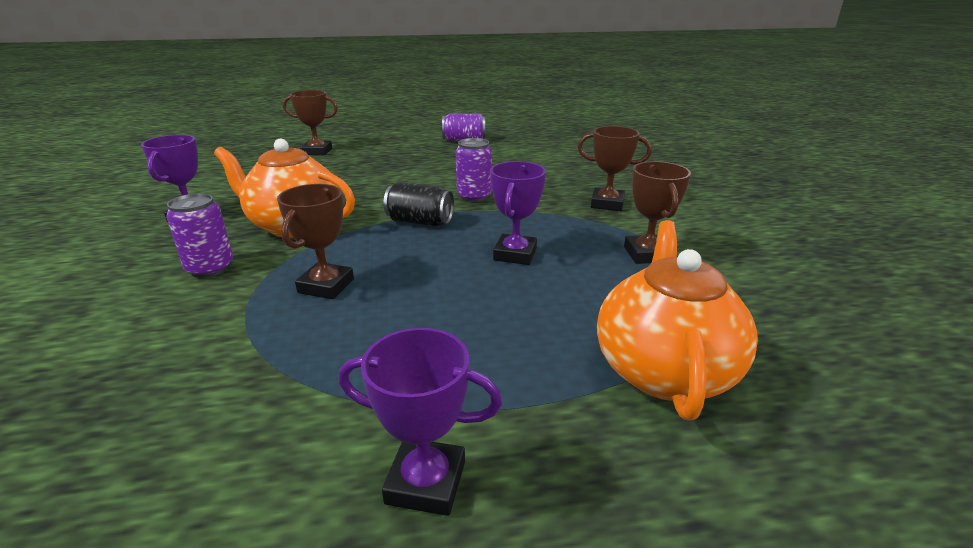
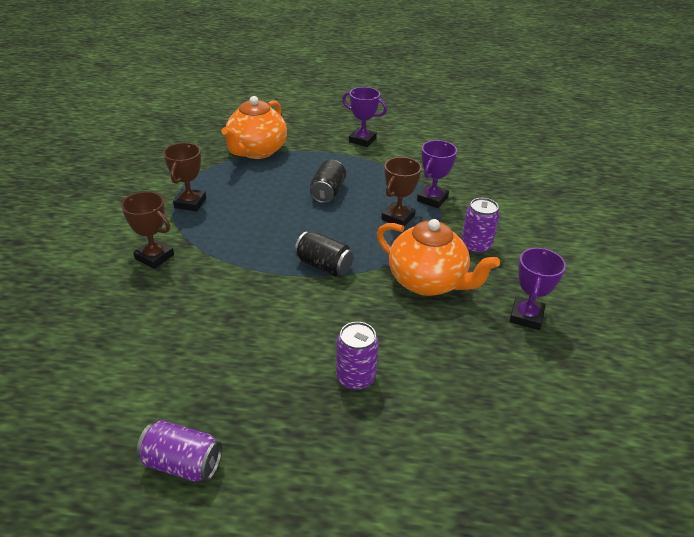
camera: 165 degrees left, 10 degrees up
(317, 151) = (427, 472): brown trophy -> none
(455, 305) = (327, 192): none -> black can
(474, 197) = (260, 293): purple can -> purple can (355, 378)
(515, 254) = (272, 219): purple trophy -> purple trophy (432, 199)

